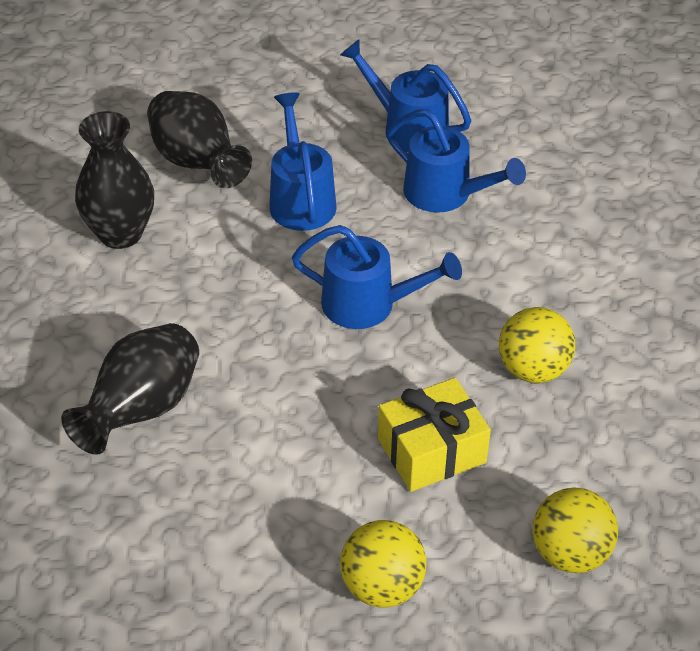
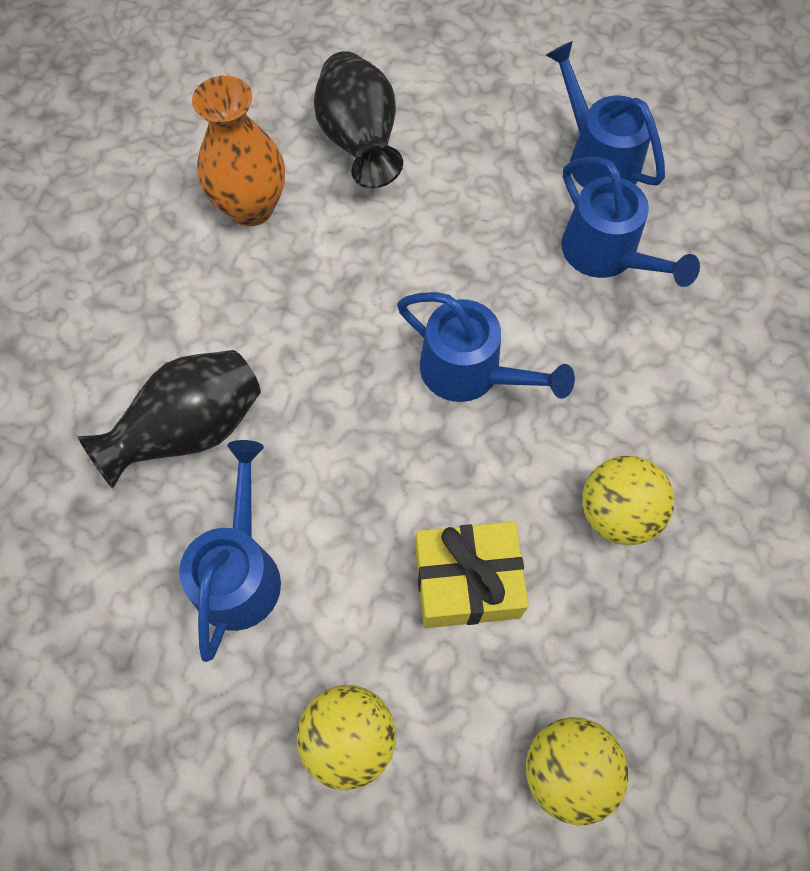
camera: 20 degrees right, 20 degrees up
(120, 233) = (251, 207): black vase -> orange vase
(300, 198) = (449, 216): blue watering can -> blue watering can (240, 570)

